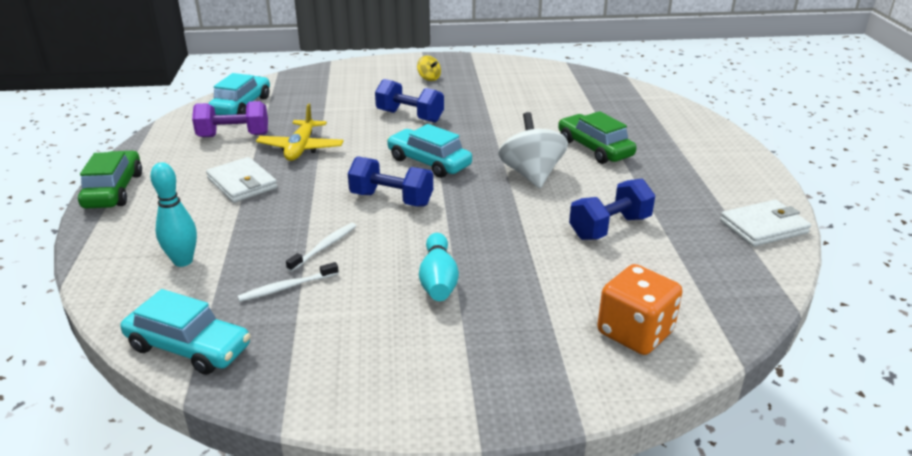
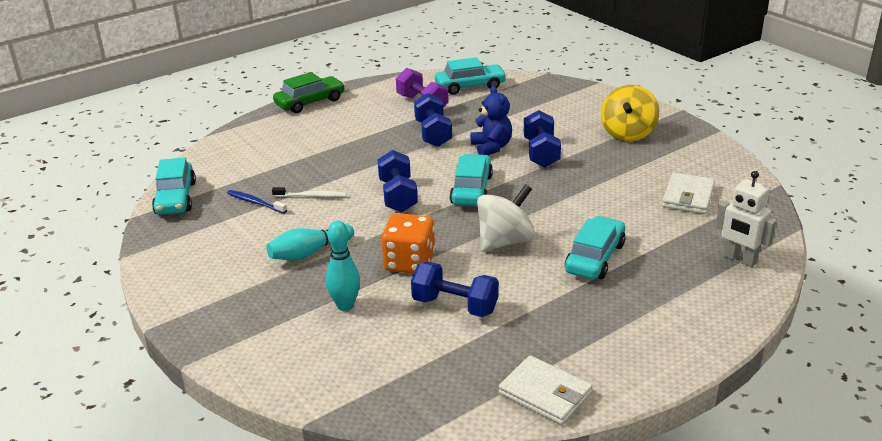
camera: 60 degrees right, 0 degrees up
(183, 261) = (254, 158): turquoise bowling pin -> turquoise bowling pin (345, 305)
(242, 183) = (361, 135): white wallet -> white wallet (688, 197)
(286, 287) = (255, 202): white toothbrush -> blue toothbrush
(301, 148) = (433, 134): yellow plane -> blue dumbbell
(369, 132) = (491, 147): none -> blue teddy bear
(429, 78) = (628, 133): yellow spinning top -> yellow spinning top, size x2.02
(594, 148) = (595, 258): green car -> turquoise car
(635, 333) = (310, 358): orange dice -> orange dice (409, 262)
(645, 104) = (739, 259): none -> white robot

